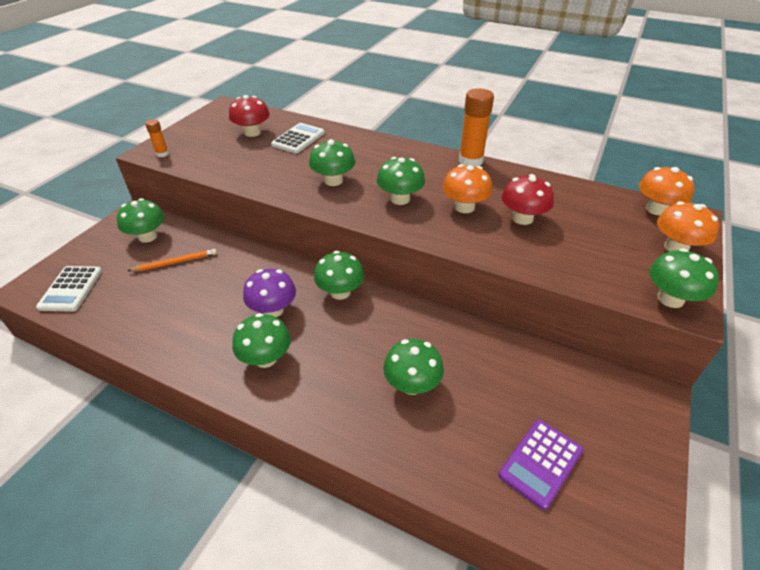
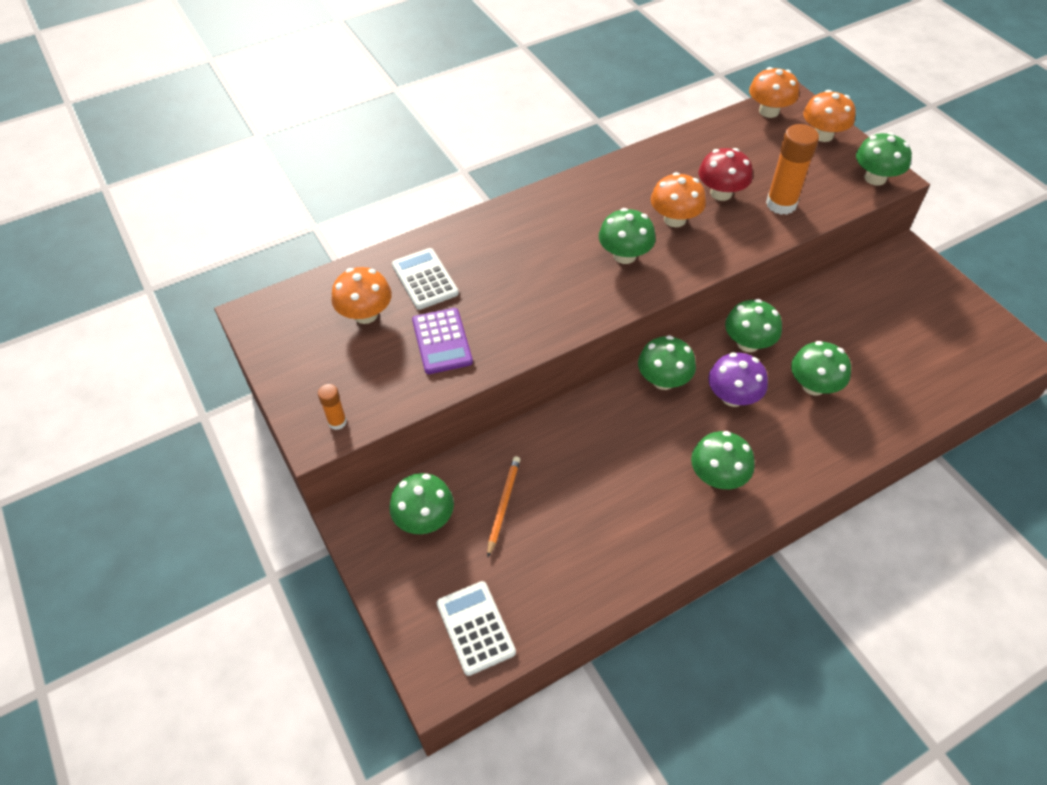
camera: 55 degrees left, 10 degrees up
(71, 289) = (475, 628): white calculator -> white calculator turned 150 degrees counterclockwise
(252, 132) = (365, 314): red mushroom -> orange mushroom
(273, 310) = (652, 444): purple mushroom -> purple mushroom (733, 397)
(333, 181) = (547, 289): green mushroom -> green mushroom (748, 343)
(470, 161) = (599, 172): orange glue stick -> orange glue stick (781, 204)
(541, 463) = (929, 351): purple calculator -> purple calculator (442, 341)

